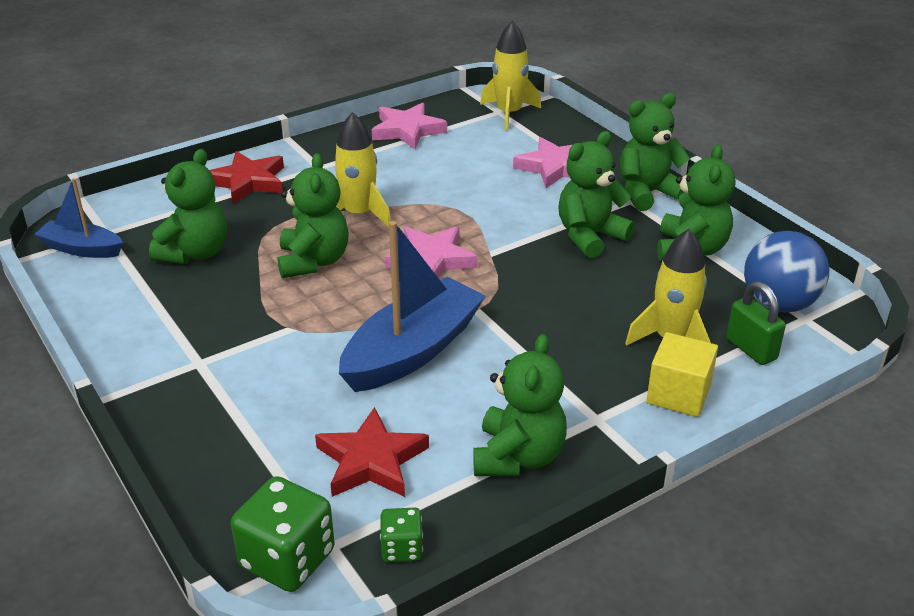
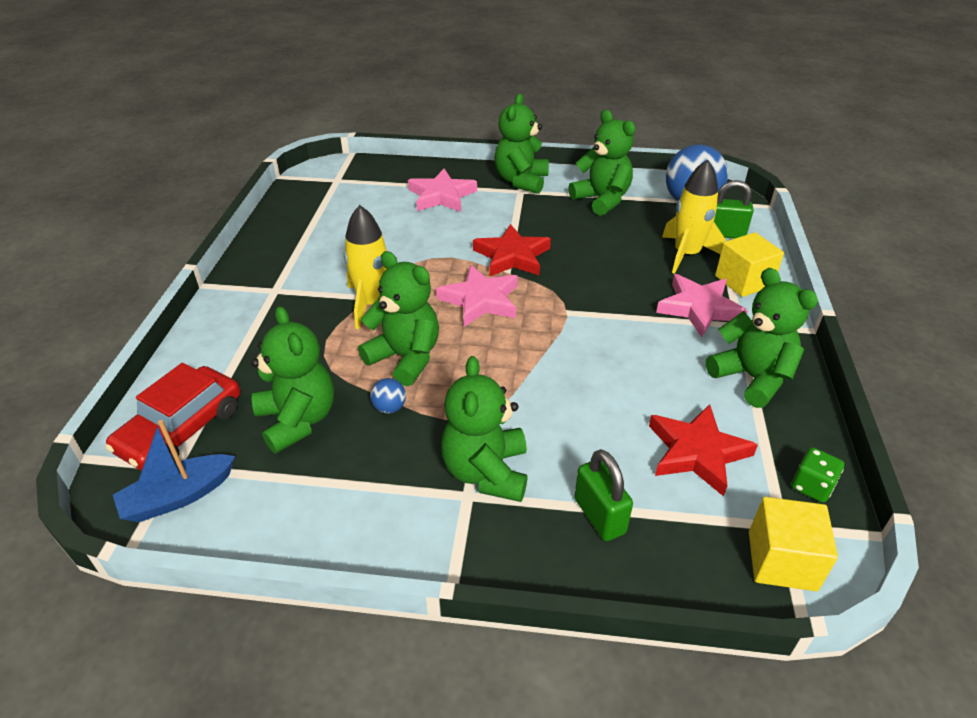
camera: 50 degrees left, 5 degrees up
(138, 215) = (181, 429): none -> red car
(240, 436) = (599, 516): none -> green padlock
(248, 182) = (235, 337): red star -> red star (512, 256)
(250, 283) = (389, 408): none -> blue ball
(287, 559) = (782, 560): green dice -> yellow cube
(407, 130) = (295, 226): pink star -> pink star (699, 308)
(412, 351) = (583, 365): blue boat -> none
(509, 114) = (347, 178): yellow rocket -> none
(590, 236) = (540, 225): green teddy bear -> green teddy bear (486, 472)

